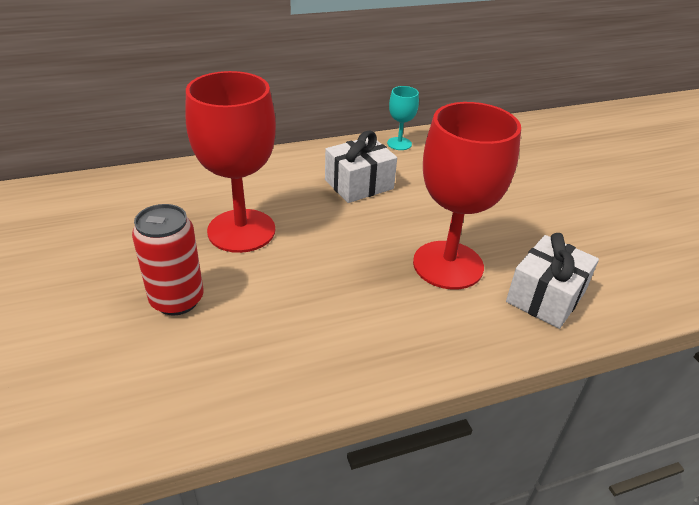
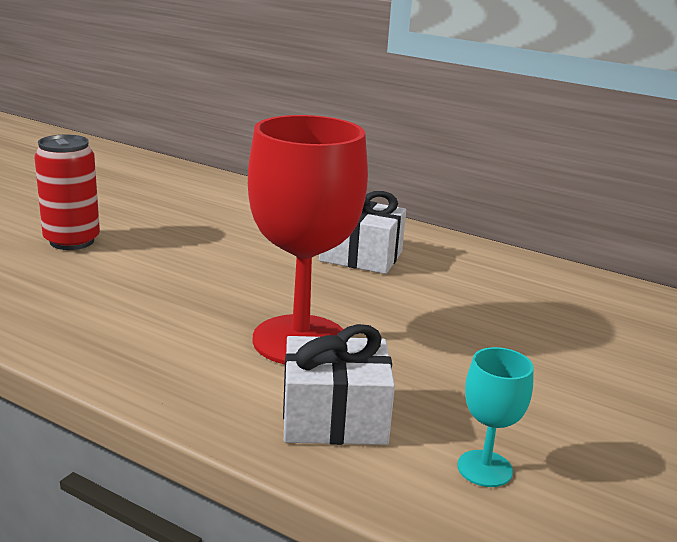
camera: 50 degrees right, 15 degrees down
(241, 230) = (198, 233): red goblet -> none
(399, 144) = (477, 252): turquoise goblet -> turquoise goblet (484, 468)

